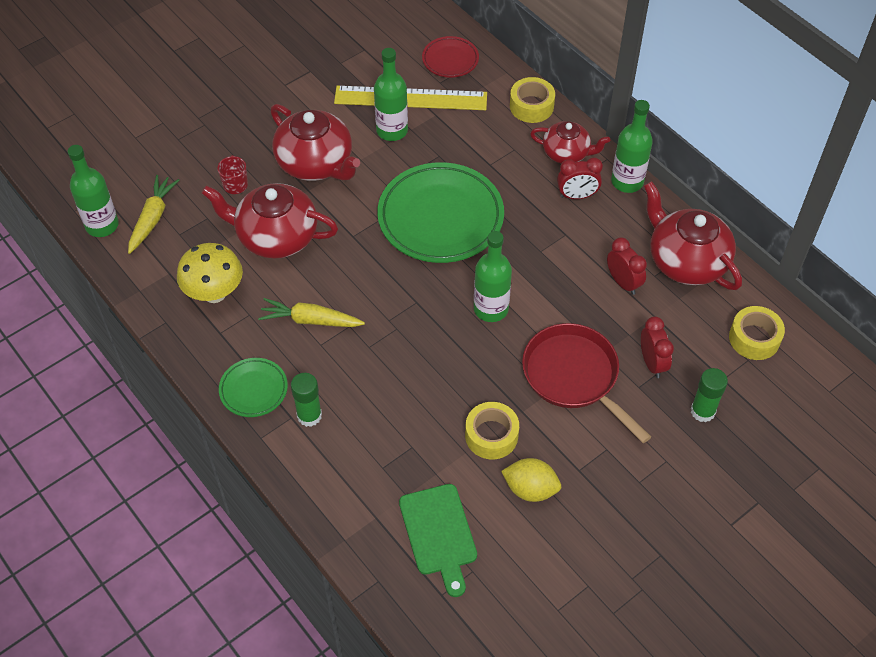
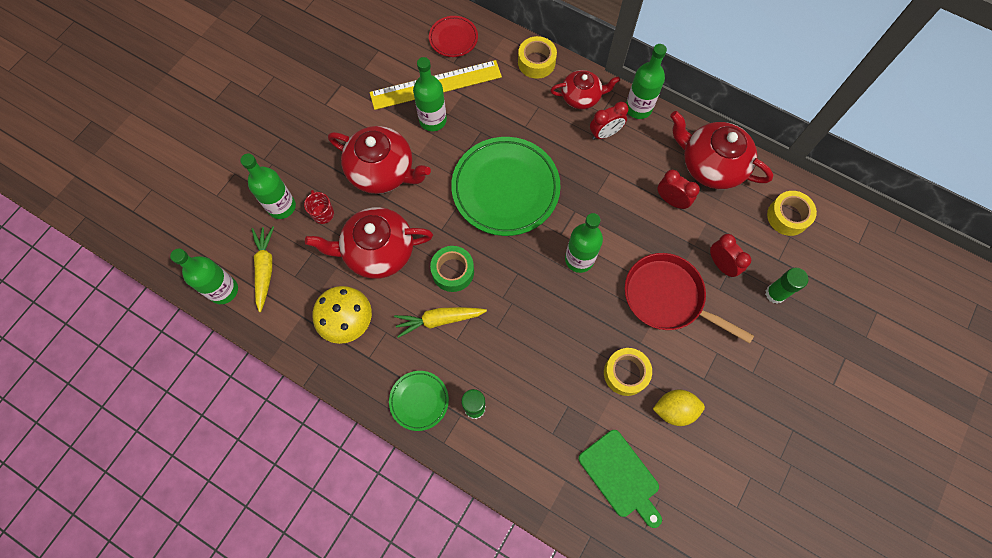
camera: 20 degrees left, 15 degrees up
(196, 166) = (281, 206): none -> green bottle
(346, 279) = (453, 271): none -> green tape

